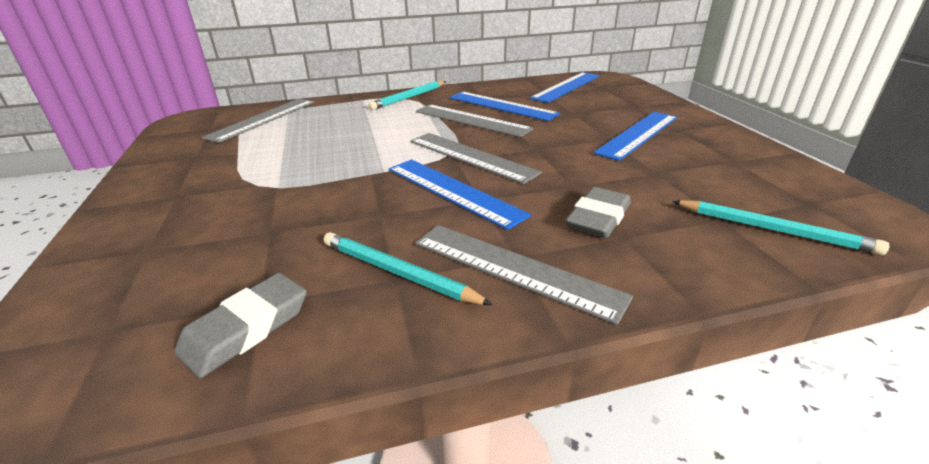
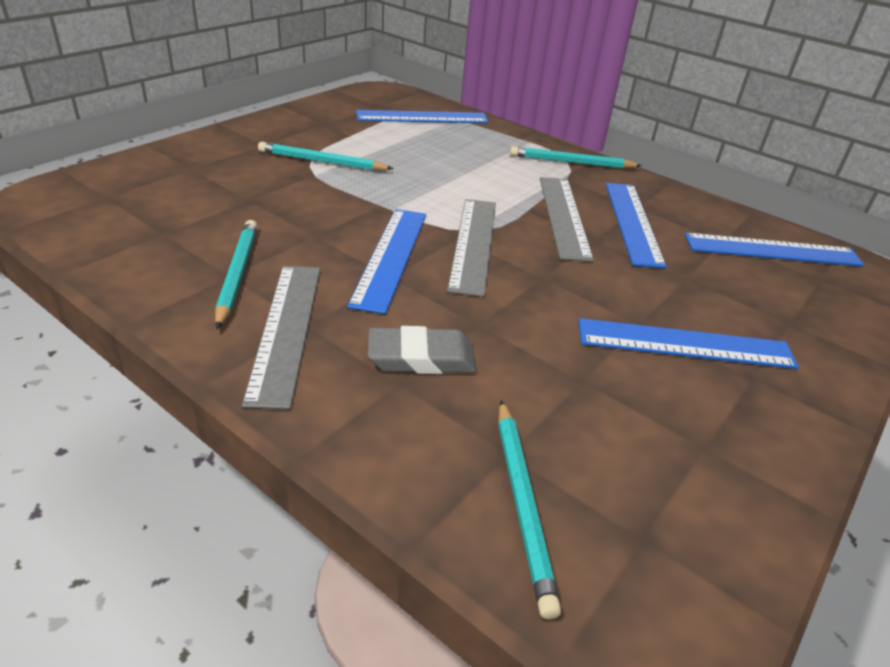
camera: 50 degrees right, 5 degrees up
(246, 328) = (134, 240): grey eraser -> none
(261, 177) = (322, 161): none -> turquoise pencil
(263, 119) = (422, 117): grey ruler -> blue ruler

